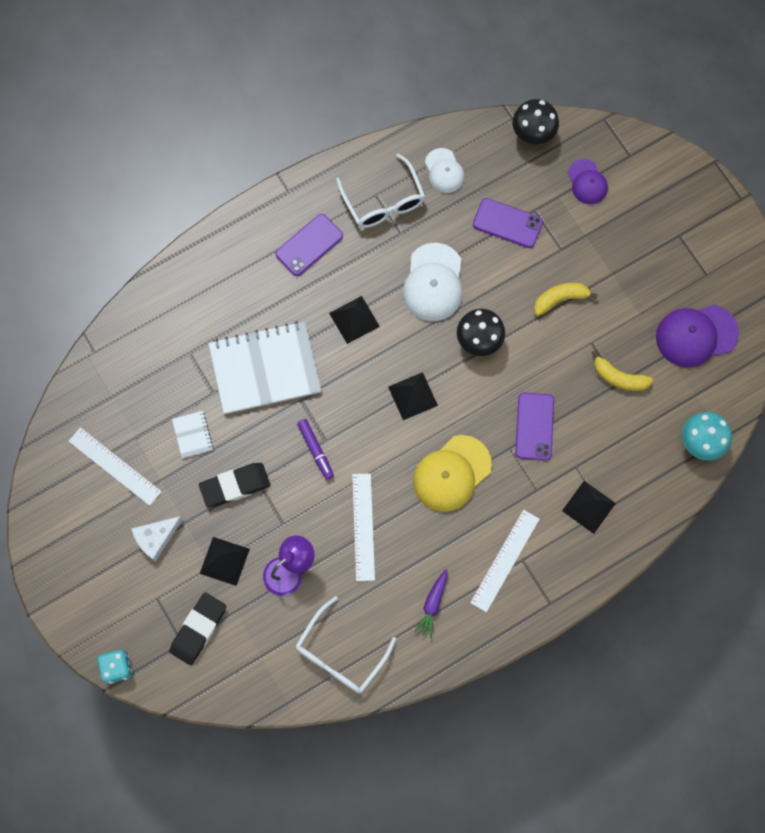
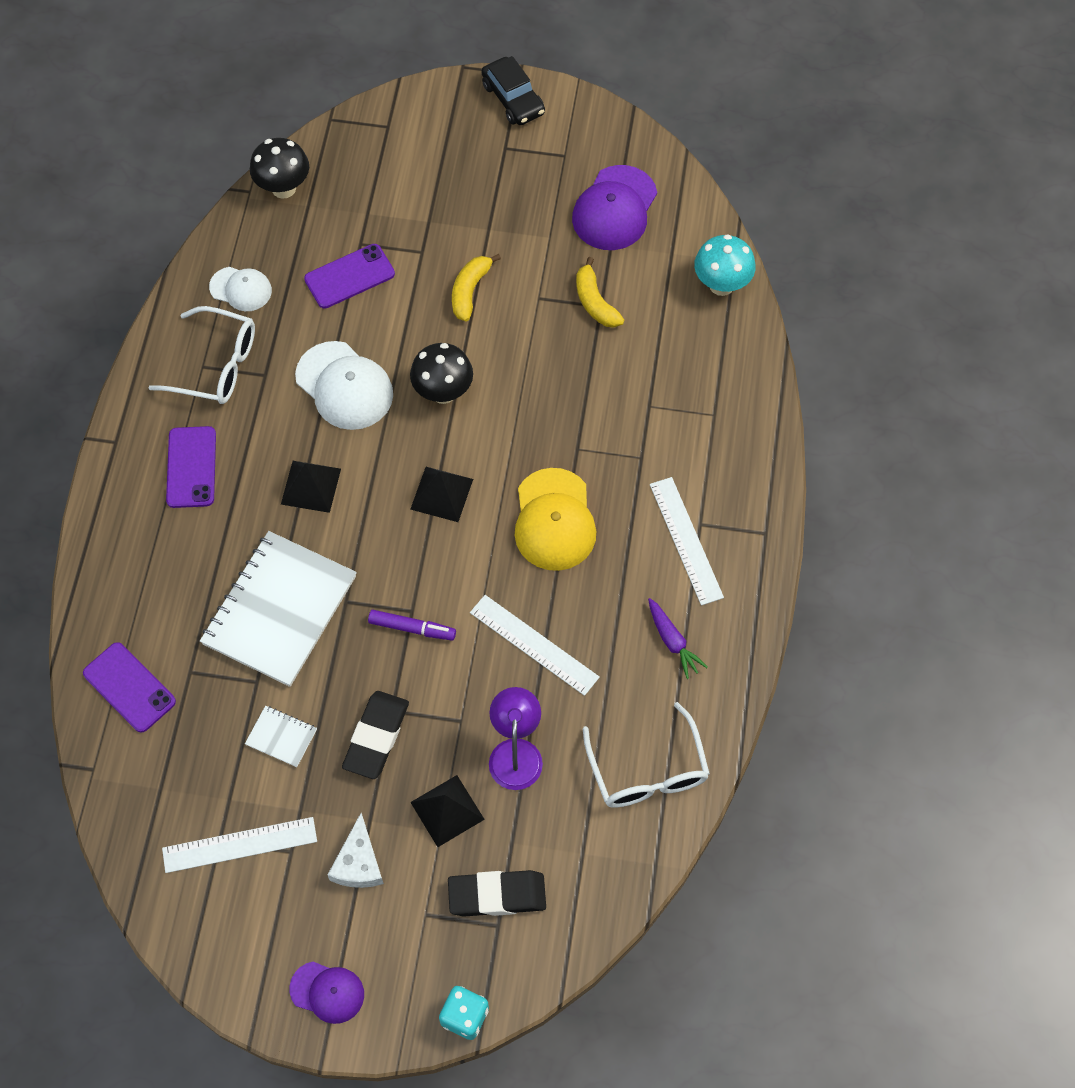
camera: 50 degrees left, 10 degrees down
(198, 629) = (497, 895): black eraser -> black eraser turned 75 degrees counterclockwise
(534, 426) = (575, 410): purple phone -> purple phone (129, 687)
(587, 182) = (377, 180): purple cap -> purple cap (327, 992)
(589, 507) = (698, 425): black pyramid -> none
(619, 378) = (595, 302): yellow banana -> yellow banana turned 90 degrees clockwise
(719, 210) = (513, 99): none -> black car

